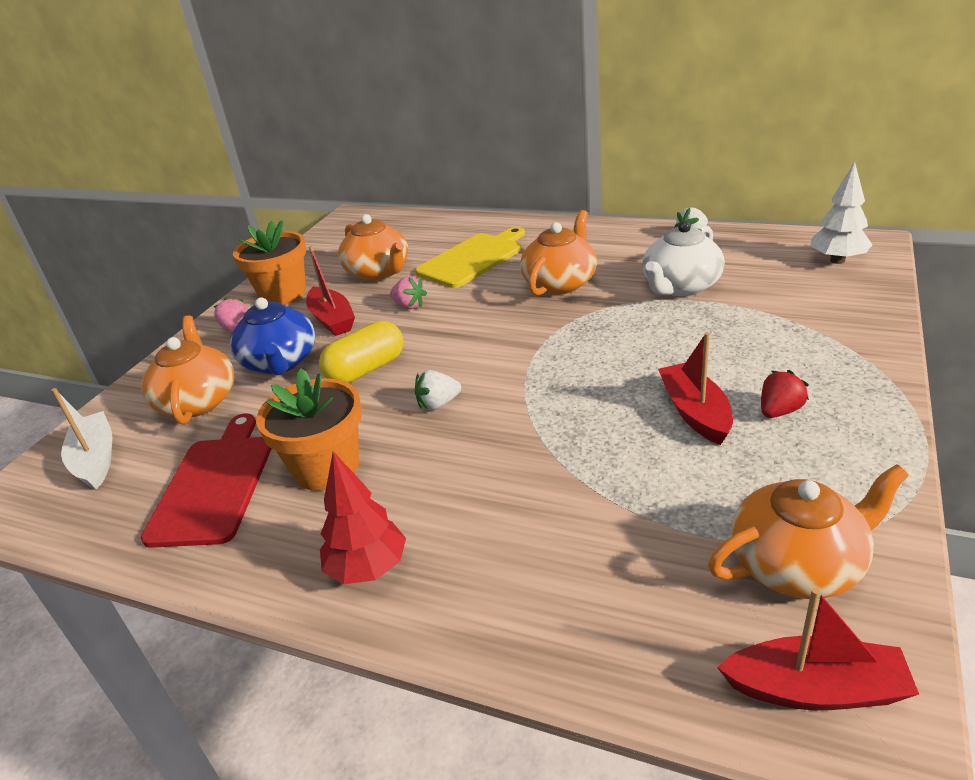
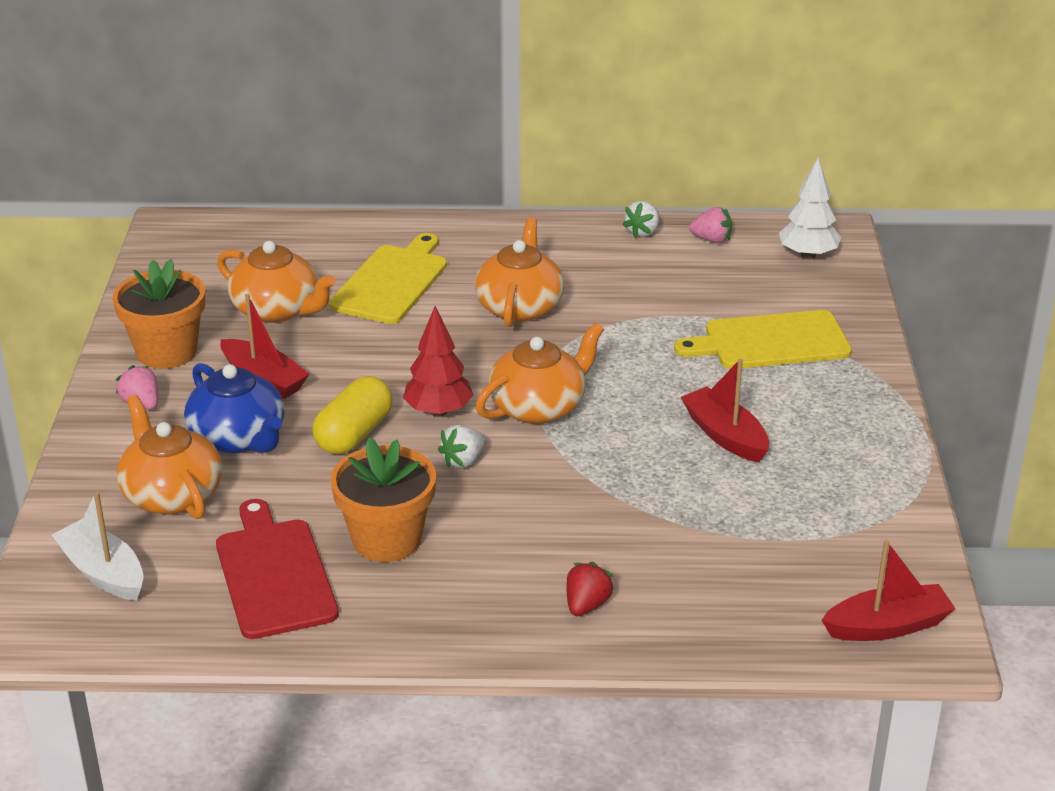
camera: 25 degrees left, 0 degrees up
(368, 569) = (494, 615): red tree -> red tree (438, 411)
(409, 306) = (351, 352): pink strawberry -> pink strawberry (711, 240)
(680, 286) = (657, 300): white teapot -> none
(775, 329) = (770, 341): none -> yellow cutting board
(779, 411) = (800, 424): red strawberry -> red strawberry (586, 605)
(798, 564) = (852, 548): orange teapot -> orange teapot (539, 407)

